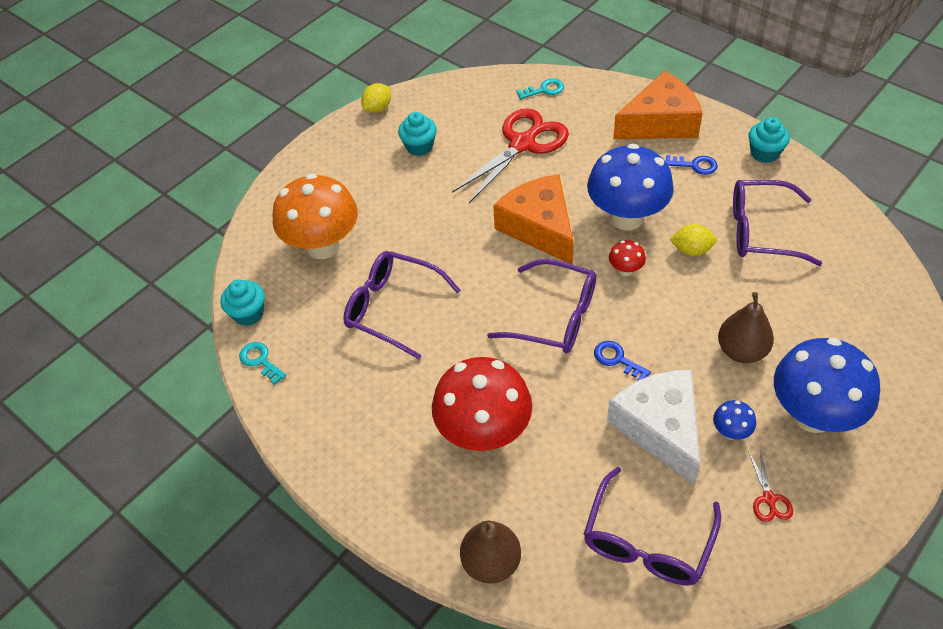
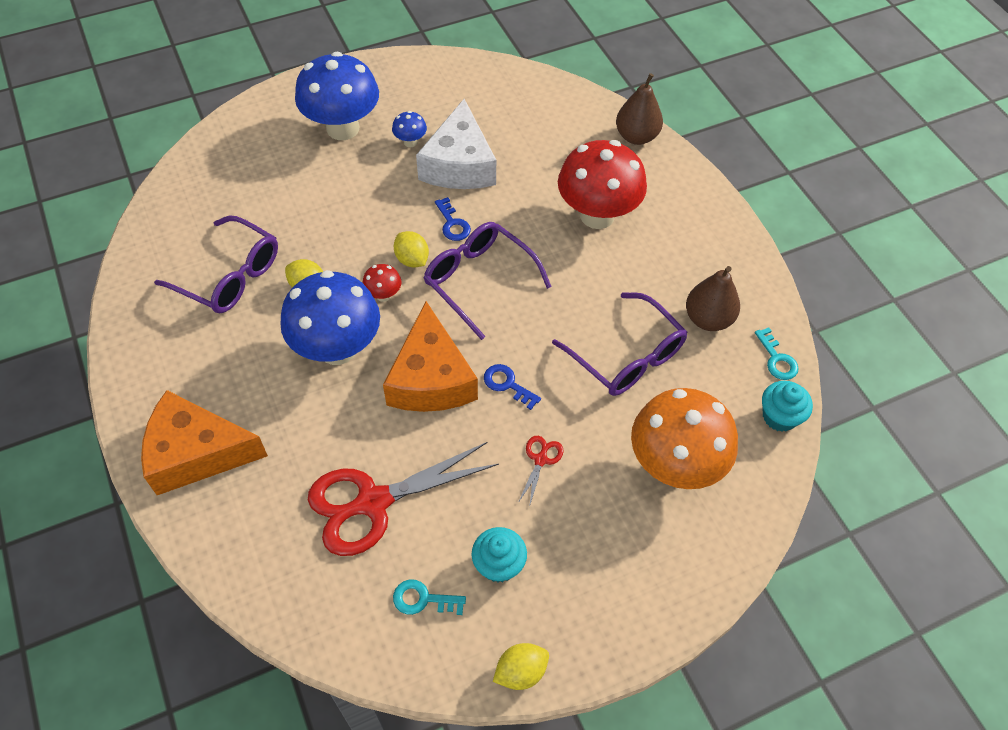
camera: 160 degrees left, 5 degrees up
(544, 90) = (283, 584): turquoise key -> turquoise key (423, 599)
(626, 310) = (412, 259): none -> yellow lemon
(647, 542) = (522, 108): purple glasses -> none
(695, 165) = (216, 376): blue key -> blue key (507, 384)
(741, 351) = (349, 188): brown pear -> brown pear (708, 319)
(764, 153) = (135, 356): turquoise cupcake -> none
(769, 499) = (421, 98): red scissors -> red scissors (540, 460)

